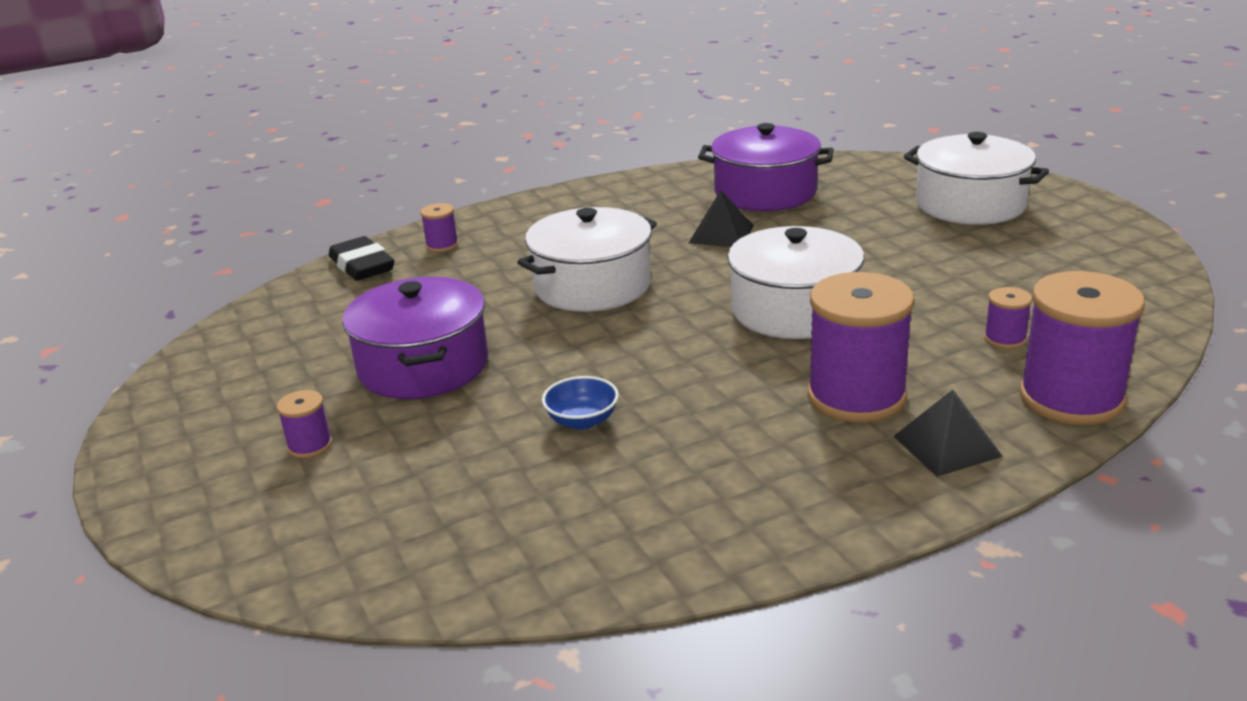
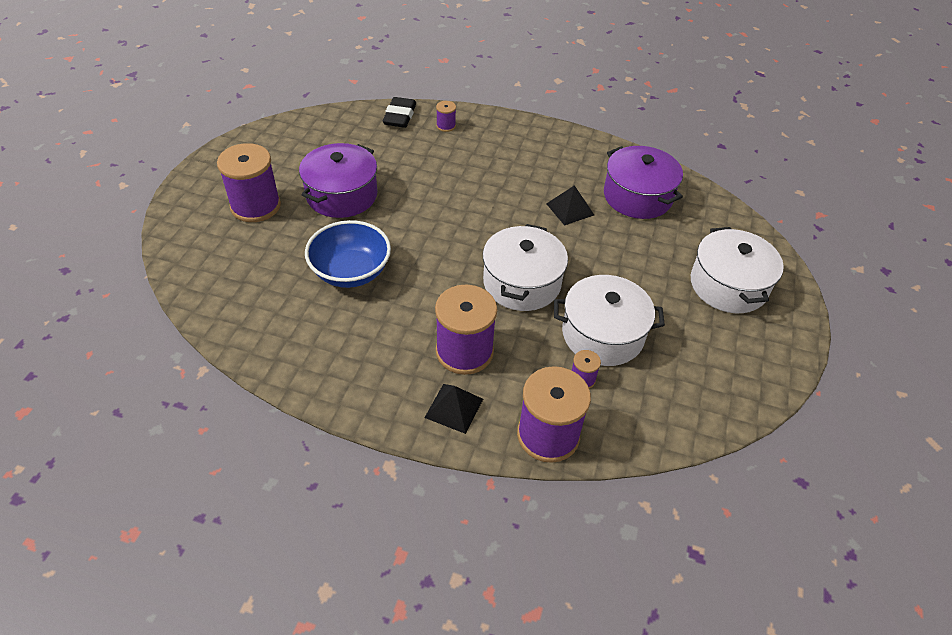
camera: 40 degrees right, 20 degrees up
(310, 446) = (255, 206): purple spool -> purple spool, size x2.24
(582, 421) = (351, 272): blue bowl -> blue bowl, size x2.00
(592, 286) = (465, 199): white pot -> white pot (602, 334)

